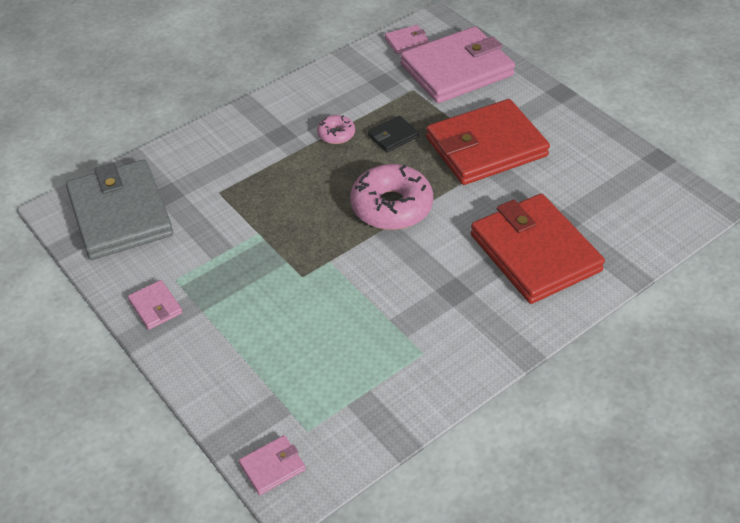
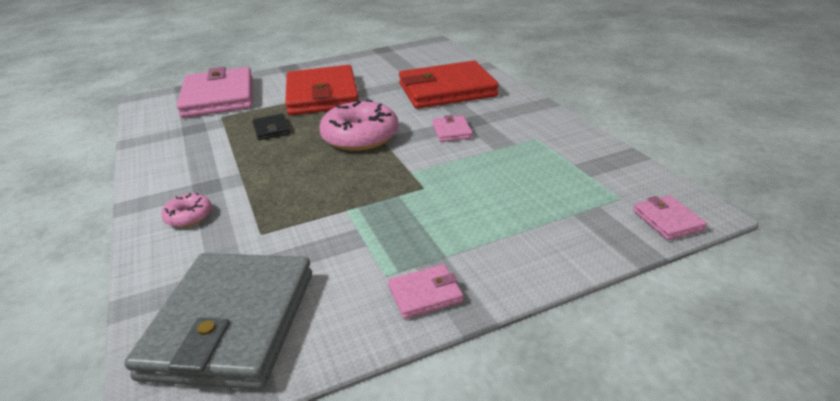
camera: 75 degrees left, 15 degrees down
(120, 214) = (231, 323): grey wallet -> grey wallet turned 75 degrees counterclockwise
(336, 134) = (240, 155): pink donut -> pink donut (189, 216)
(407, 42) = (154, 113): pink wallet -> pink wallet (452, 131)

